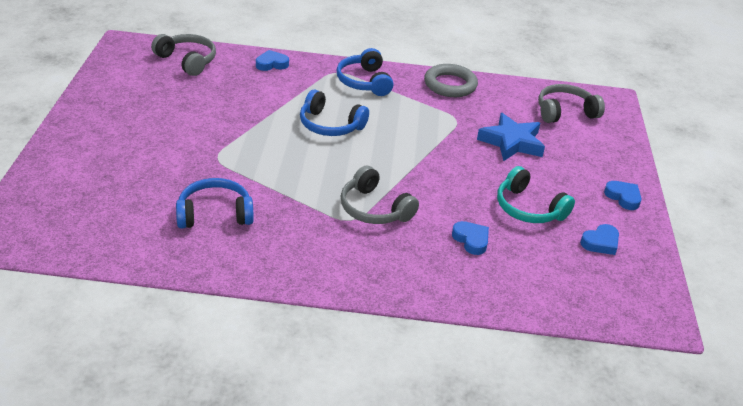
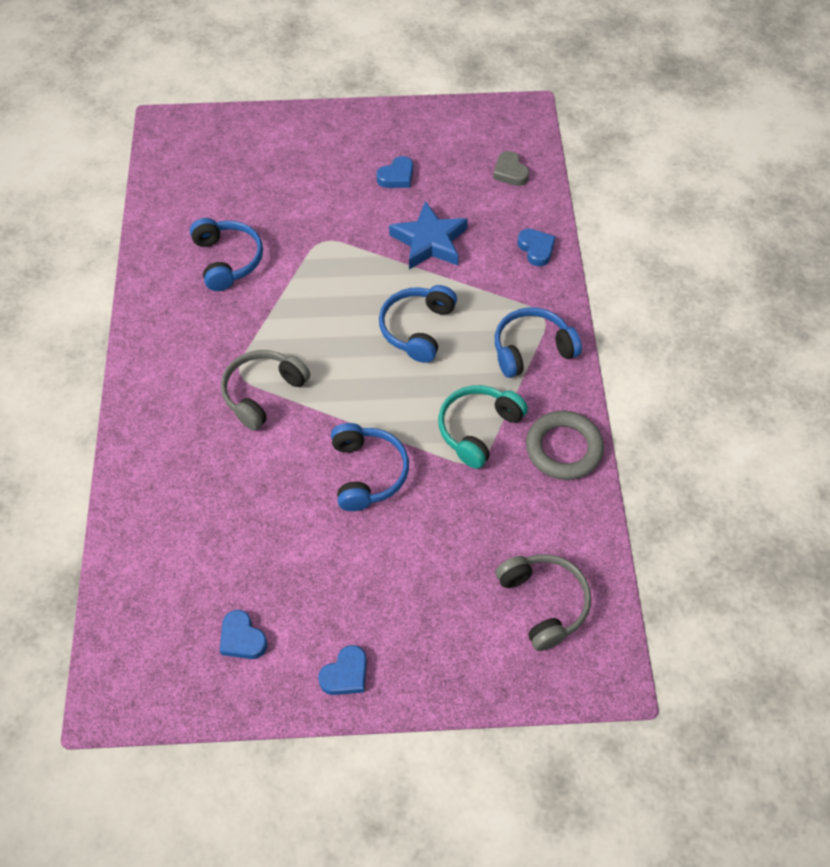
camera: 85 degrees right, 20 degrees up
(187, 61) = (510, 172): grey headphones -> grey heart
(460, 166) = (367, 473): none -> blue headphones
(471, 240) = (224, 493): blue heart -> blue heart (397, 176)
(511, 142) = (440, 531): blue star -> blue star (429, 241)
(528, 208) = (296, 554): turquoise headphones -> turquoise headphones (478, 429)

